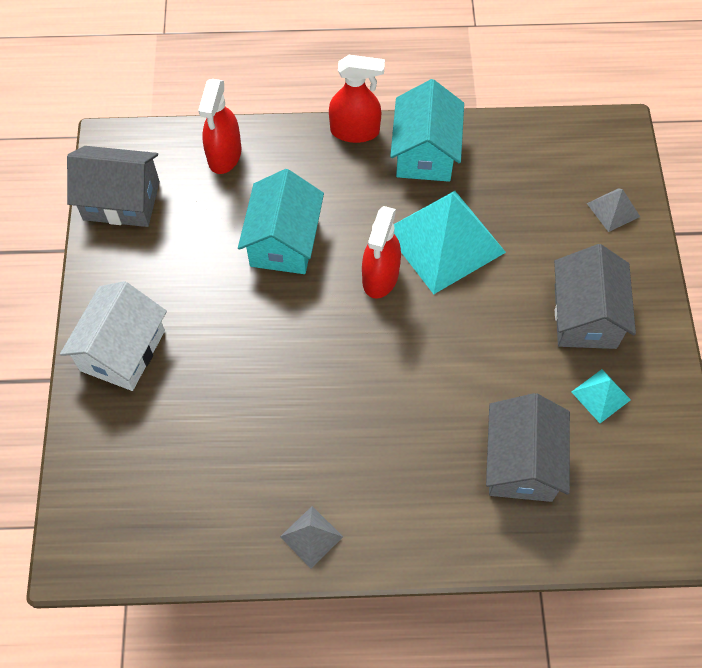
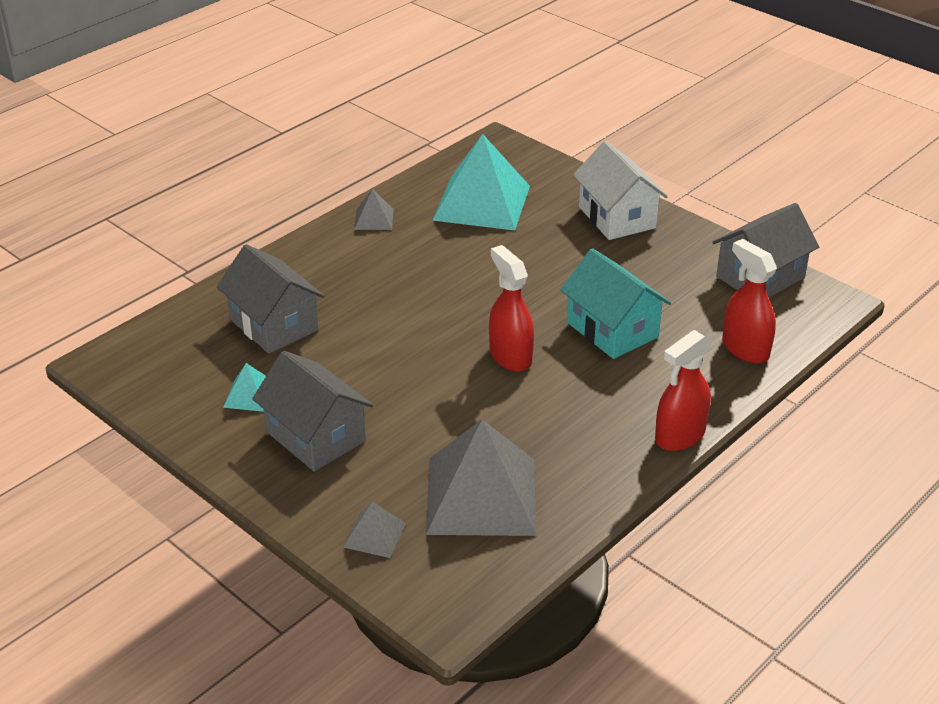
camera: 135 degrees right, 25 degrees down
(425, 153) = (598, 462): turquoise house -> none
(444, 241) = (493, 410): turquoise pyramid -> turquoise pyramid (481, 203)
(521, 186) = (481, 495): none -> grey pyramid

